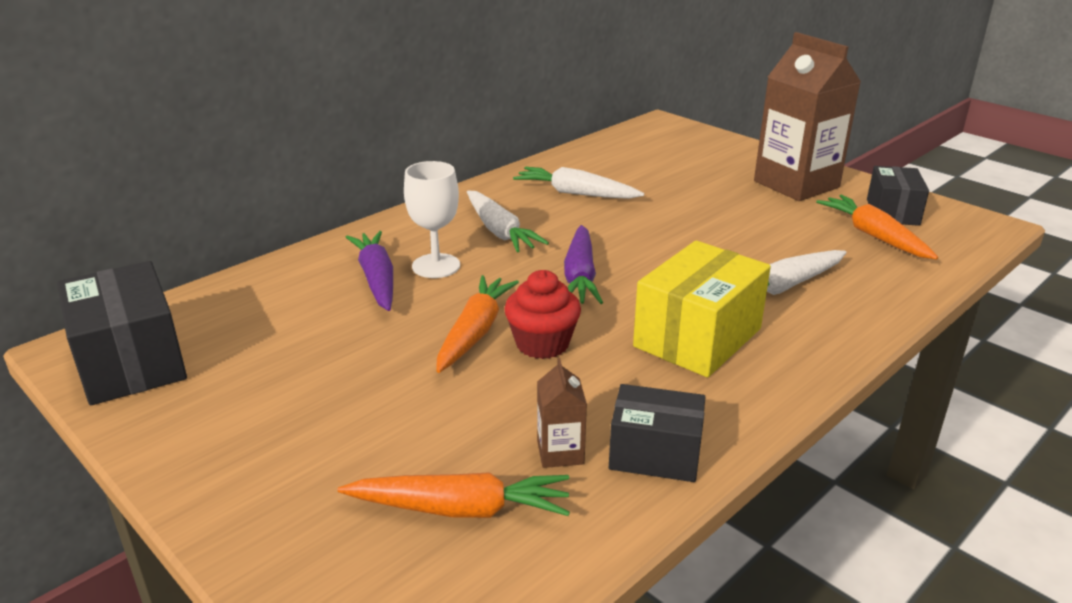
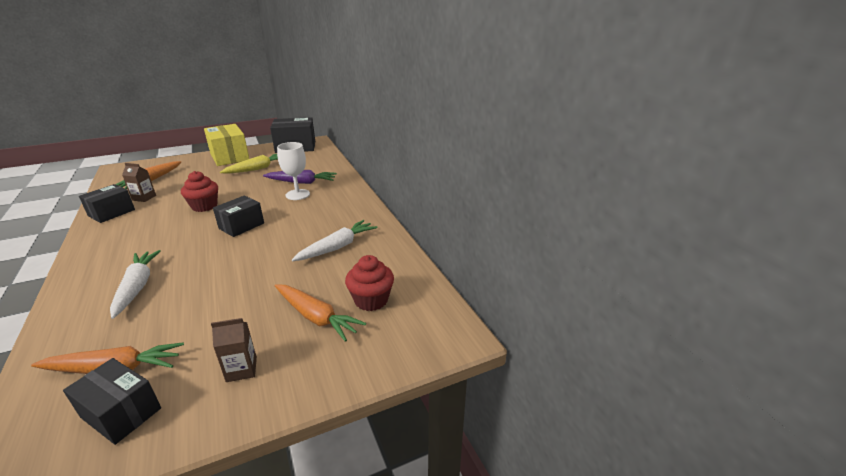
camera: 110 degrees right, 0 degrees up
(316, 361) = (257, 169): none -> yellow carrot
(475, 332) = (233, 195): orange carrot -> orange carrot (316, 317)
(499, 231) = (314, 214): white carrot -> none
(580, 276) = (241, 226): purple carrot -> black box
(653, 157) = (371, 300): none -> red cupcake
(697, 338) = (148, 242): yellow box -> yellow box (229, 157)
(796, 184) = (241, 369): brown carton -> brown carton, size x0.43

